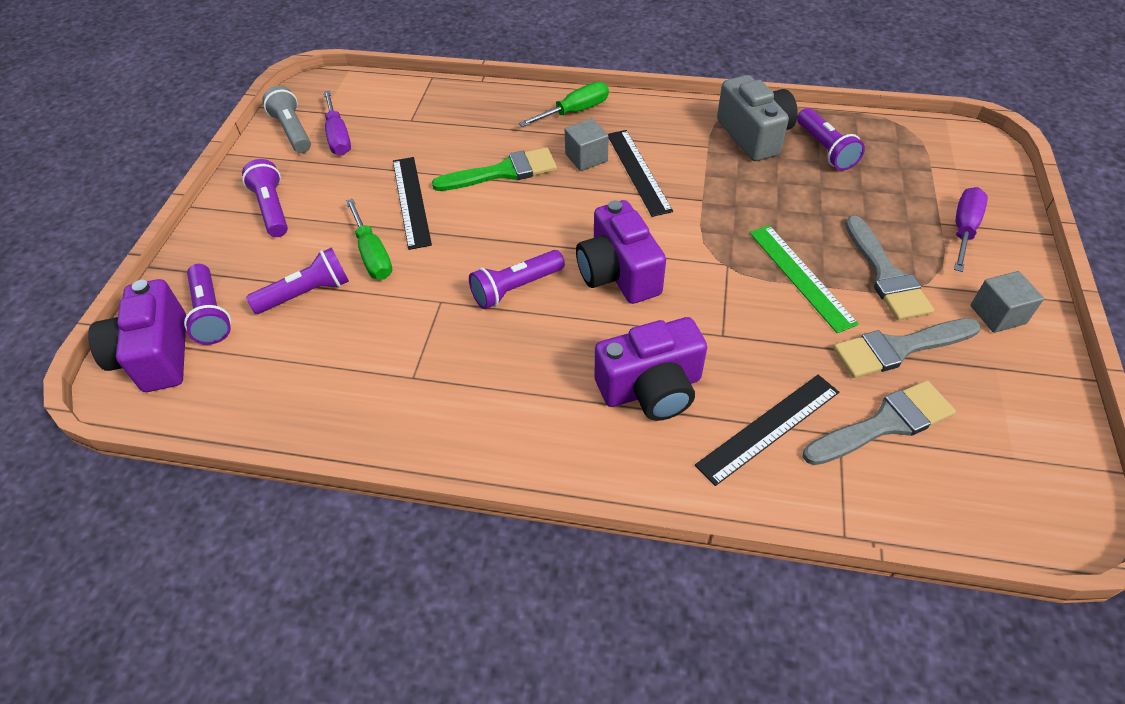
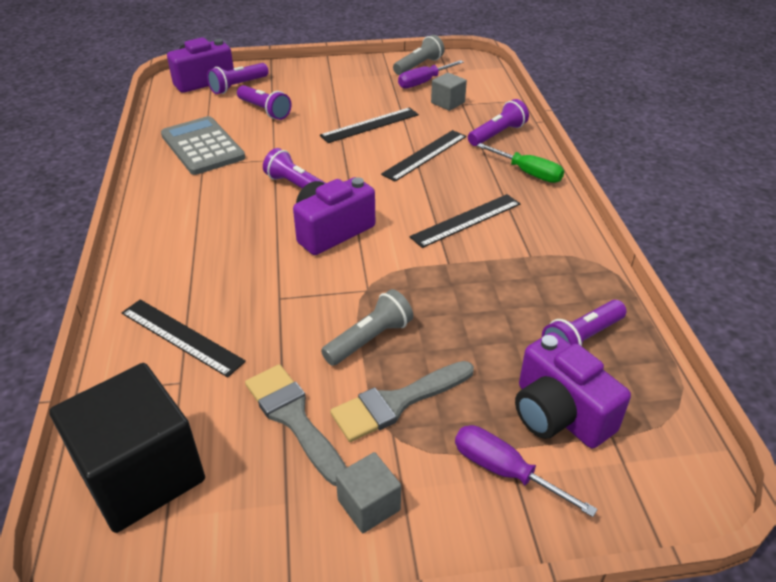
camera: 70 degrees right, 10 degrees down
(272, 209) = (337, 79): purple flashlight -> purple flashlight (497, 134)
(365, 373) = (202, 147): none -> grey calculator
(372, 254) = (309, 124): green screwdriver -> none
(503, 172) = (425, 155): green brush -> black ruler
(586, 158) = (467, 190): grey cube -> grey cube (447, 103)
(651, 388) = (212, 267): purple camera -> purple camera (559, 413)
(754, 135) = (569, 284): grey camera -> none
(801, 276) = (369, 339): green ruler -> grey flashlight
(884, 423) = (196, 412): grey brush -> none
(963, 229) = (504, 471): purple screwdriver -> purple screwdriver turned 150 degrees counterclockwise
(964, 475) = (141, 474): none -> black cube

